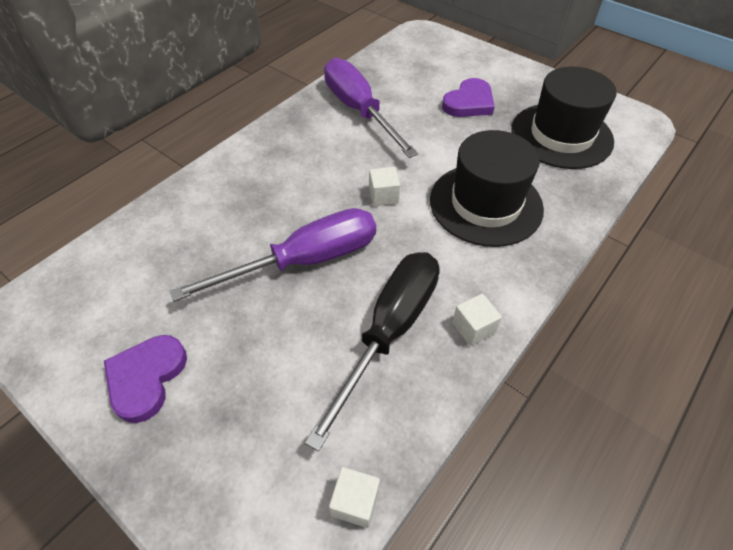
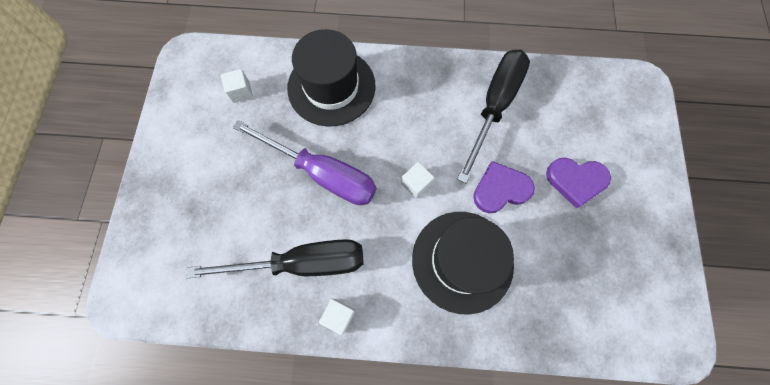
camera: 55 degrees right, 20 degrees up
(146, 378) = (190, 152): purple heart -> purple heart (500, 189)
(355, 502) = (182, 314): white cube -> white cube (241, 92)
(359, 110) = (494, 106): purple screwdriver -> black screwdriver
(561, 135) = (596, 280): black hat -> black hat (331, 87)

